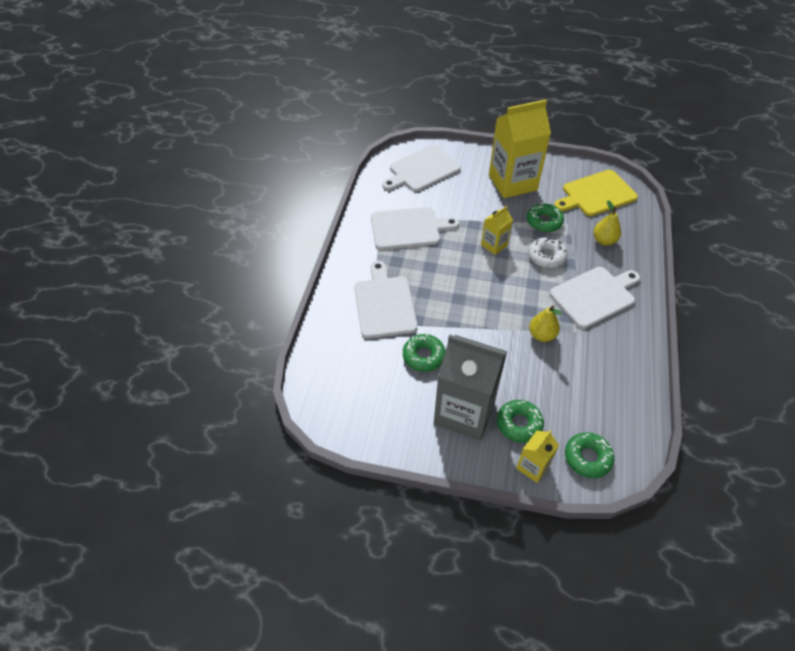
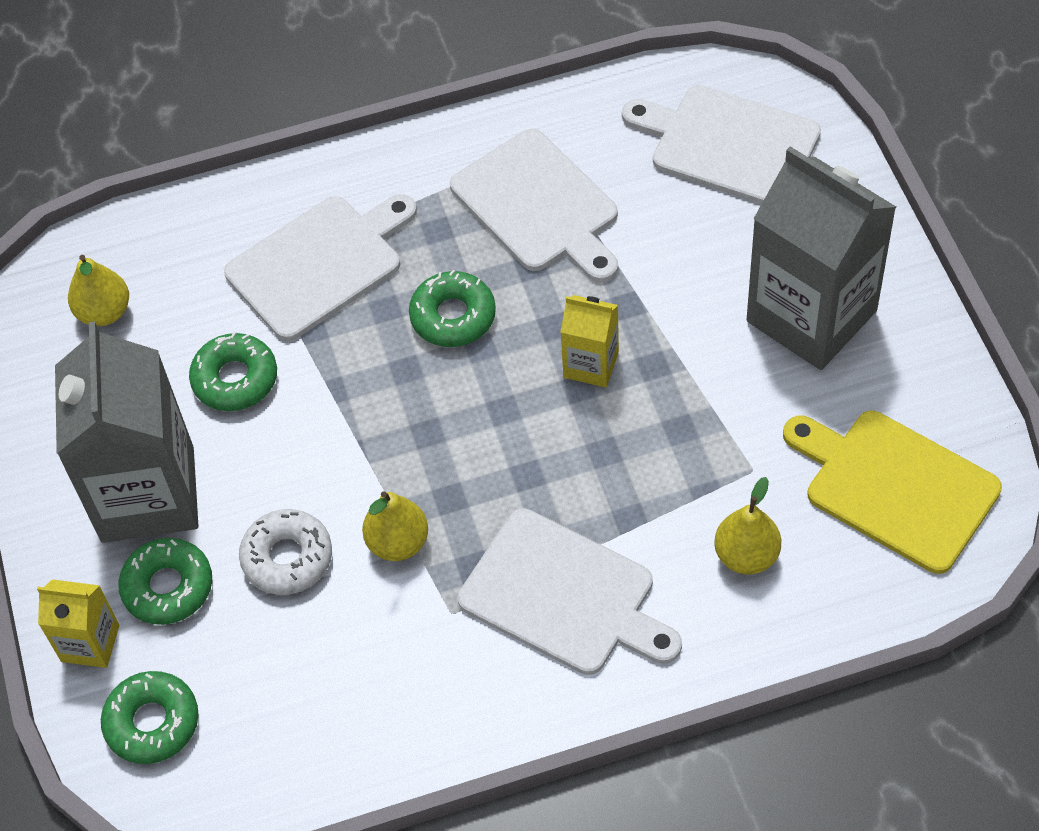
camera: 65 degrees right, 5 degrees up
(351, 390) = (104, 312): none -> yellow pear
(512, 182) = (811, 316): yellow carton -> grey carton
(544, 222) = (726, 422): green donut -> green donut (453, 316)
(546, 256) = (621, 468): white donut -> white donut (287, 558)

